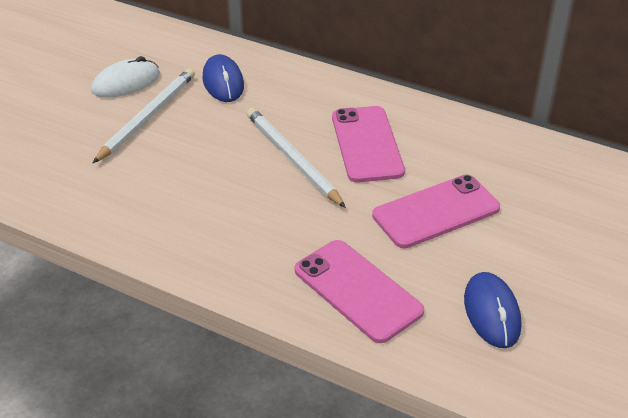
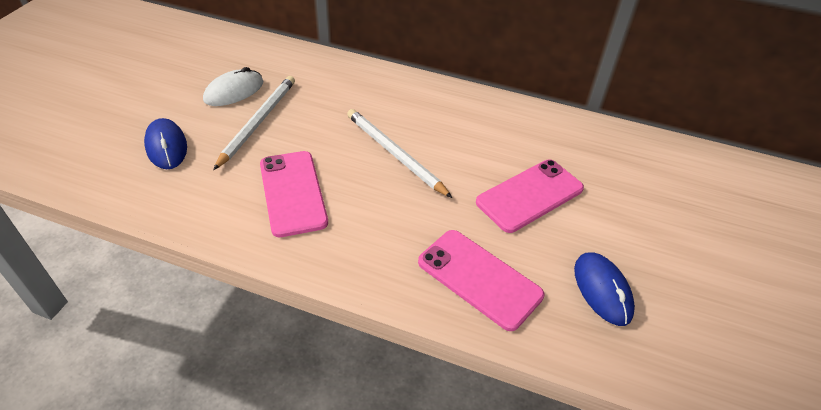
camera: 10 degrees left, 5 degrees up
(223, 82) = (321, 86): blue mouse -> blue mouse (166, 146)
(367, 144) = (456, 136): pink phone -> pink phone (293, 193)

